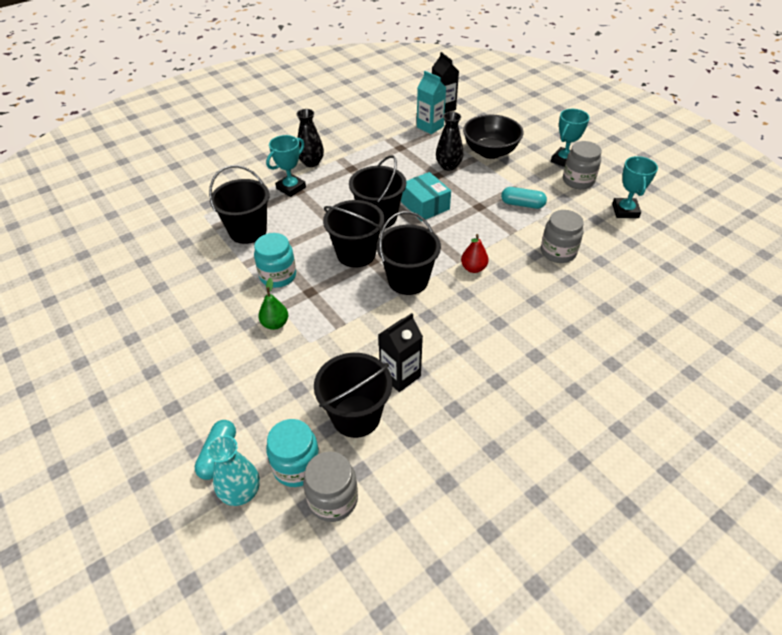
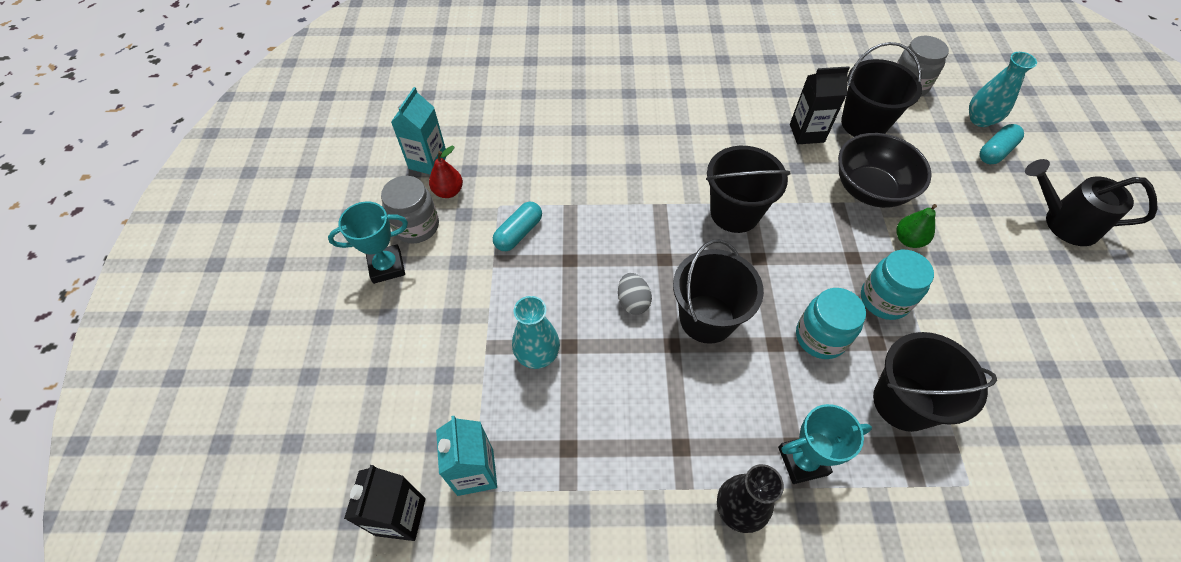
camera: 145 degrees left, 10 degrees up
(148, 405) = (1062, 222): none -> black watering can
(297, 466) = (929, 115): turquoise jar -> turquoise jar (820, 337)
(356, 254) = (771, 278): black bucket -> none
(425, 205) = (633, 302): turquoise box -> grey egg
(448, 166) = (537, 354): black vase -> turquoise vase
(473, 268) = (655, 188): red pear -> red pear (448, 191)
(490, 152) = (453, 345): black bowl -> black bowl (870, 189)
(522, 204) = (518, 233): turquoise capsule -> turquoise capsule turned 75 degrees clockwise
(558, 252) = (554, 158): grey jar -> none
(625, 211) = (428, 162): turquoise trophy -> turquoise carton

